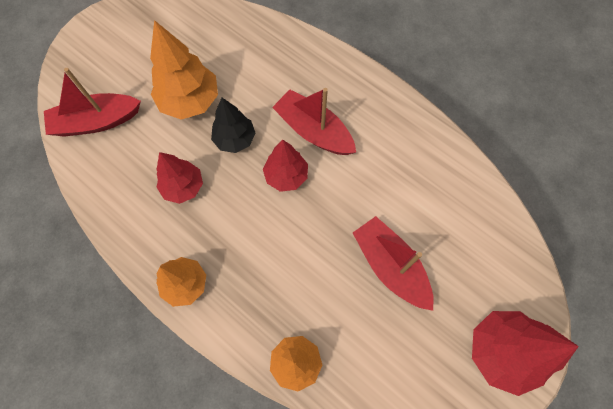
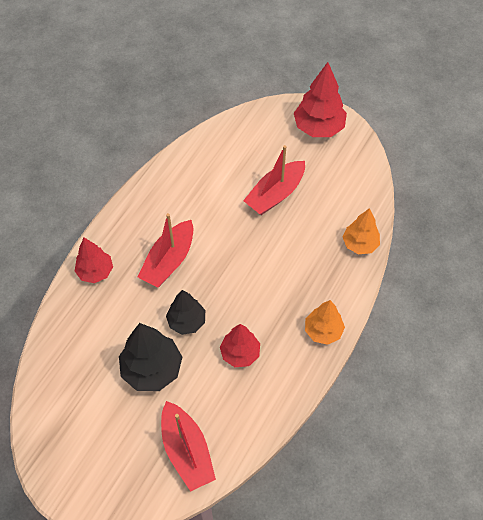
camera: 100 degrees left, 10 degrees down
(190, 101) = (152, 369): orange tree -> black tree
(286, 176) = (215, 275): red tree -> red tree (95, 272)

